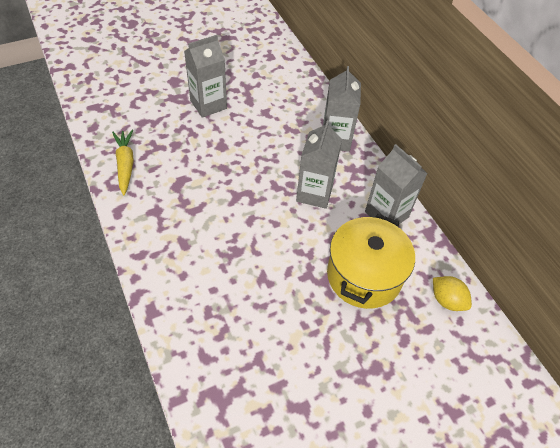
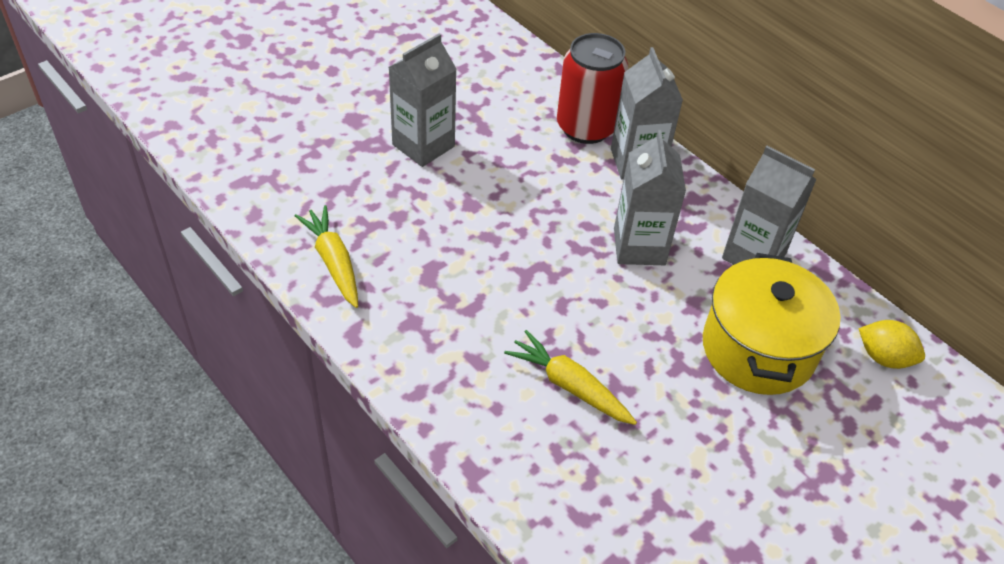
camera: 15 degrees left, 5 degrees down
(233, 272) = (569, 386): none -> yellow carrot
(312, 111) = (586, 127): none -> red can

